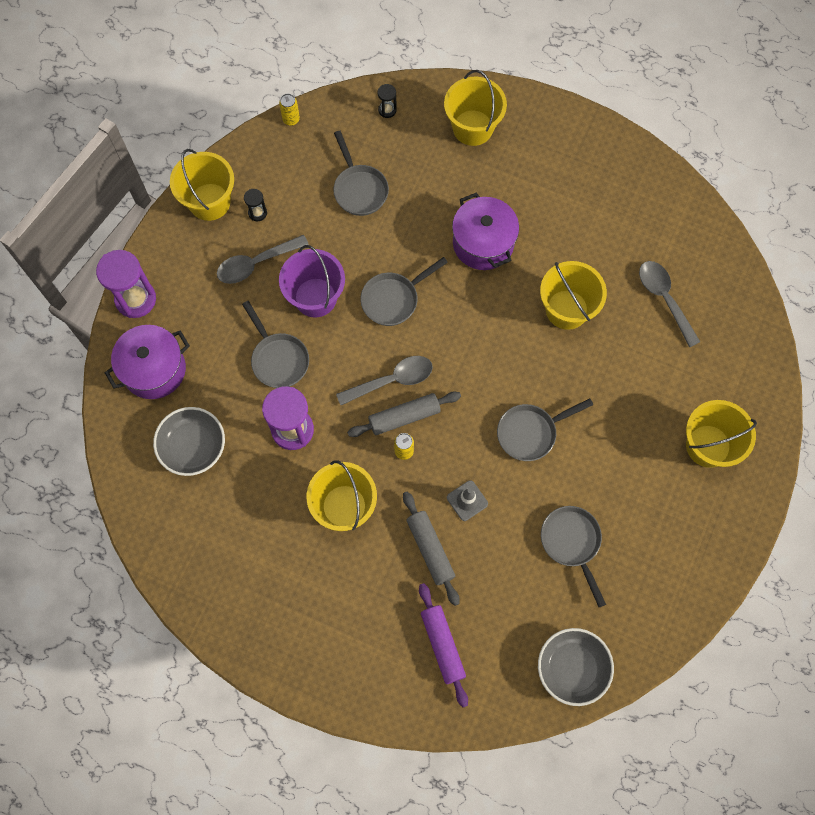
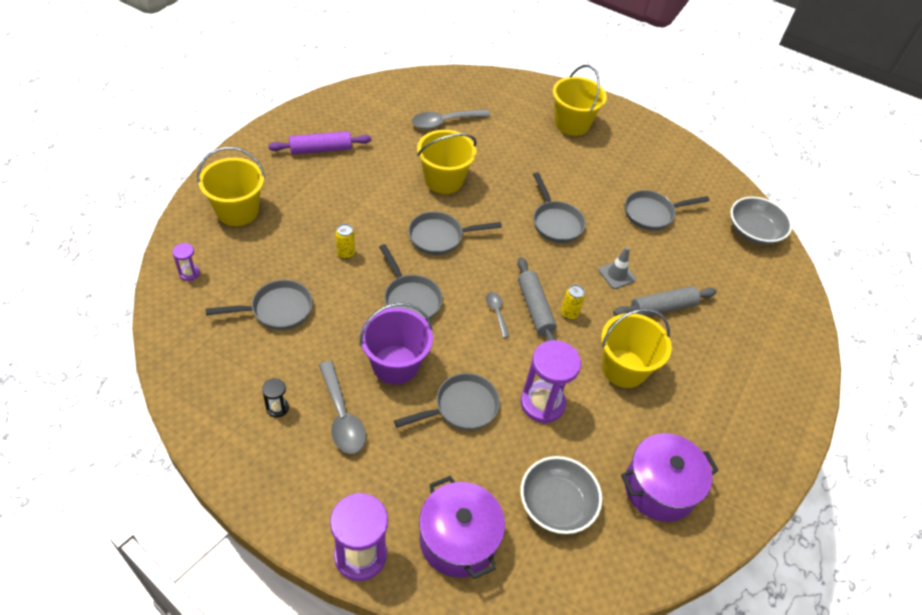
camera: 90 degrees left, 20 degrees down
(209, 202) = (247, 457): yellow bucket -> none
(291, 119) = (165, 361): yellow can -> yellow can (345, 253)
(387, 110) = (189, 273): black hourglass -> purple hourglass
(392, 380) = (496, 312): grey spoon -> grey spoon, size x0.55
(442, 645) = (747, 312): purple rolling pin -> purple rolling pin (321, 149)
(481, 316) = (440, 237): none -> grey pan
(483, 243) = (365, 223): purple pot -> purple pot (659, 488)

